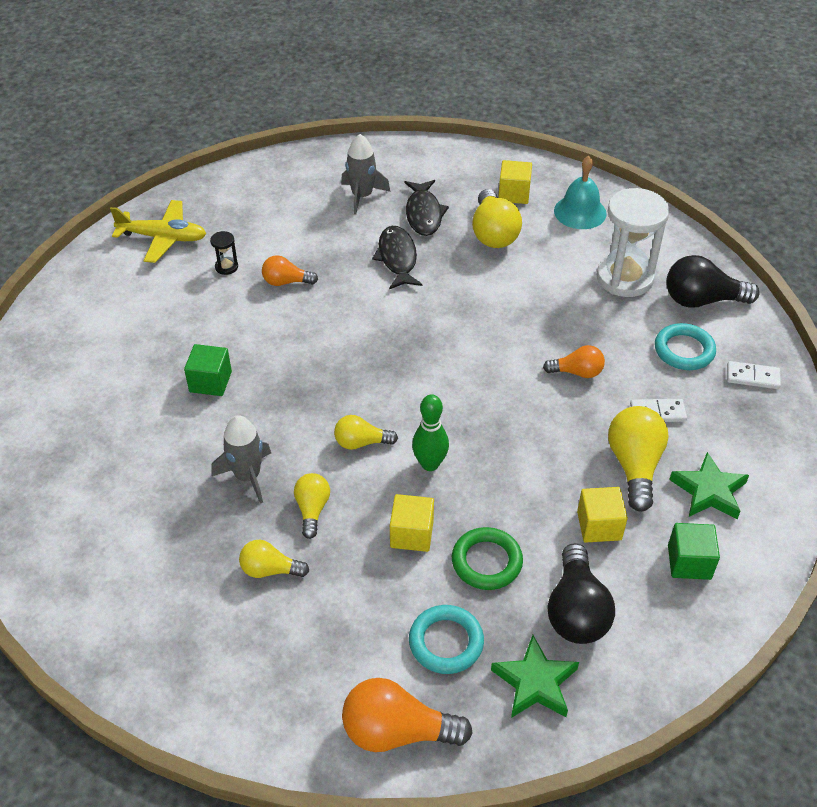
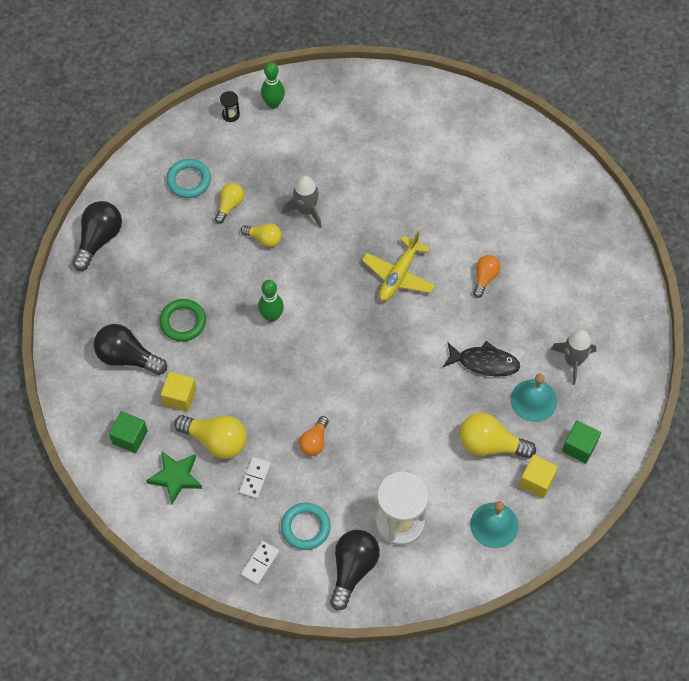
camera: 110 degrees right, 15 degrees up
(64, 574) = (273, 104): none -> green bowling pin
(163, 238) = (567, 207): yellow plane -> yellow plane (399, 275)
(210, 382) = (398, 207): green cube -> green cube (579, 447)
(226, 267) = (516, 242): black hourglass -> black hourglass (230, 114)
(361, 442) = (307, 282): yellow light bulb -> none
(397, 731) = (99, 239): orange light bulb -> black light bulb
(411, 534) = (221, 288): yellow cube -> none
(424, 214) = (533, 400): black fish -> turquoise bell
(446, 642) = (140, 281): turquoise ring -> turquoise ring (189, 180)
(535, 682) = (94, 317): green star -> none

